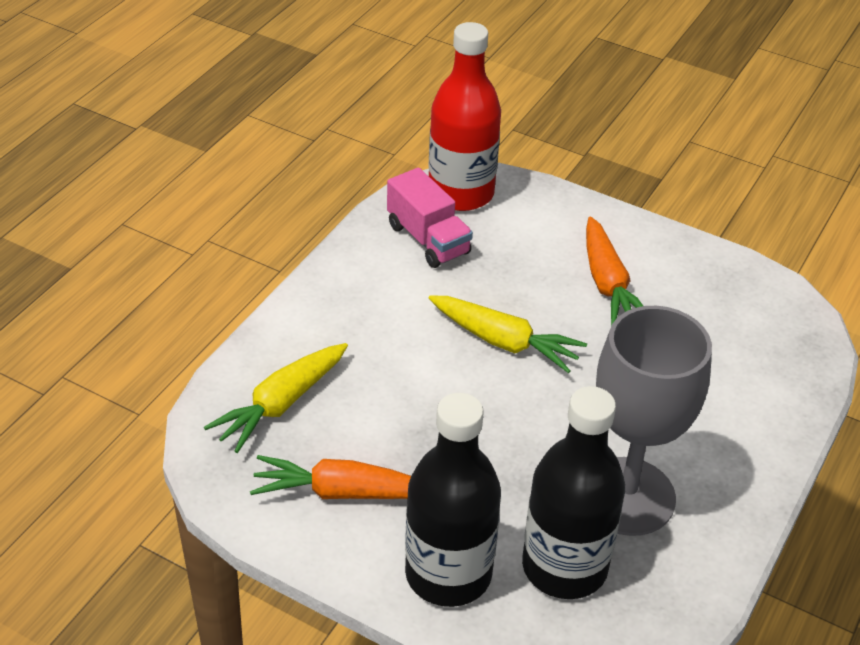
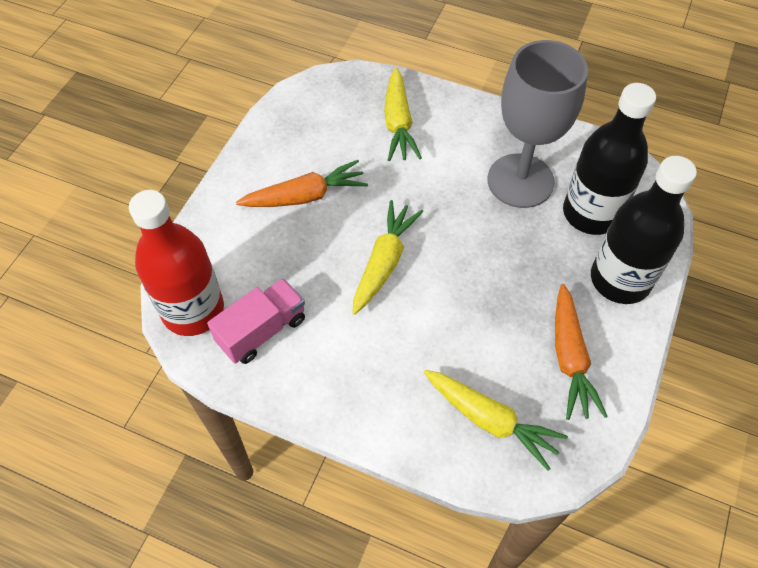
camera: 95 degrees left, 15 degrees up
(732, 381) = (398, 123): none -> yellow carrot

